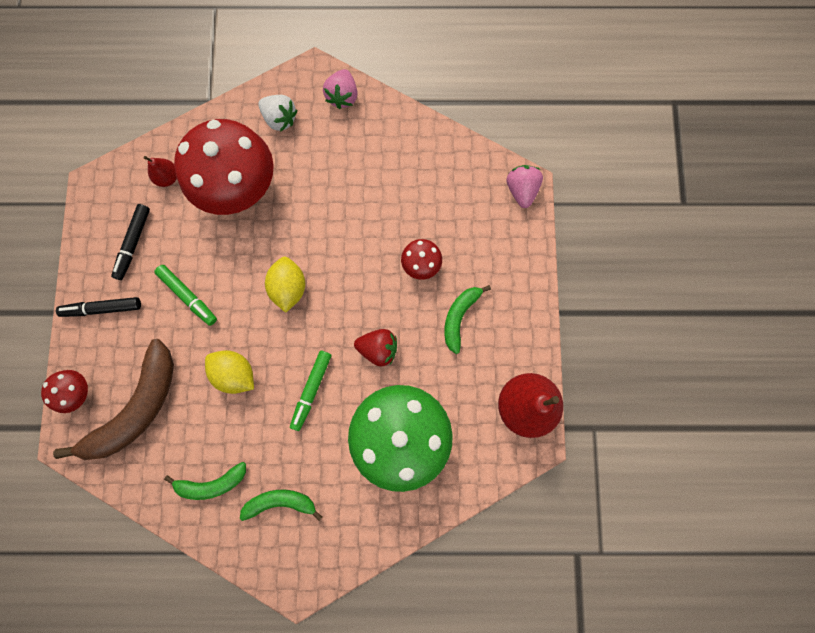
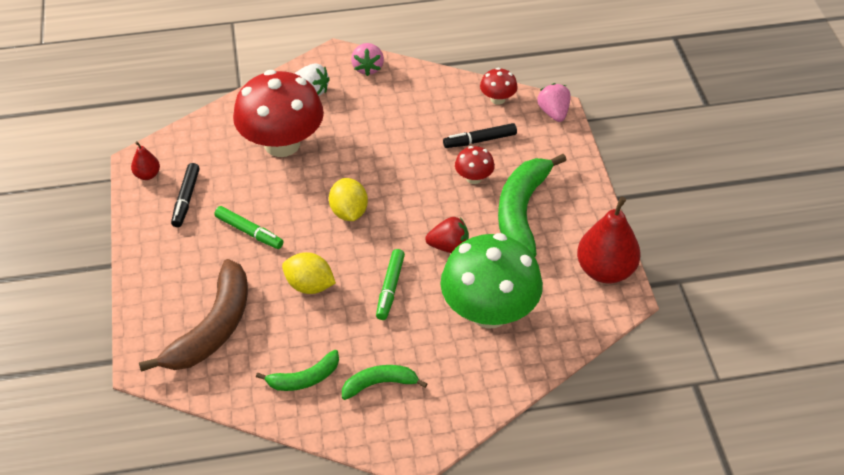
camera: 10 degrees left, 30 degrees down
(77, 392) = (148, 323): red mushroom -> red mushroom (497, 99)
(102, 308) = (163, 253): black marker -> black marker (480, 140)
(168, 177) = (211, 146): red pear -> red pear (147, 175)
(459, 317) = (522, 212): green banana -> green banana, size x1.85

